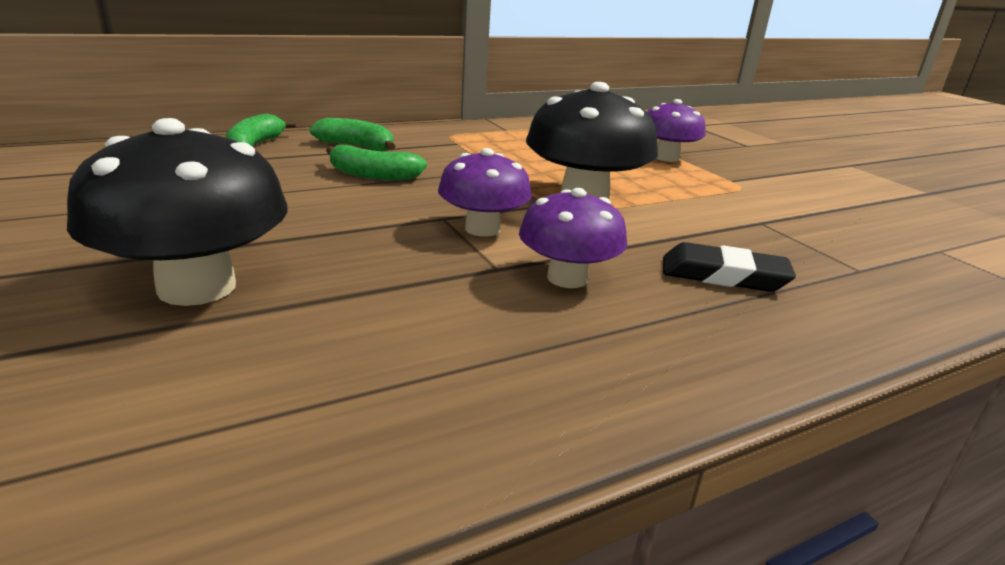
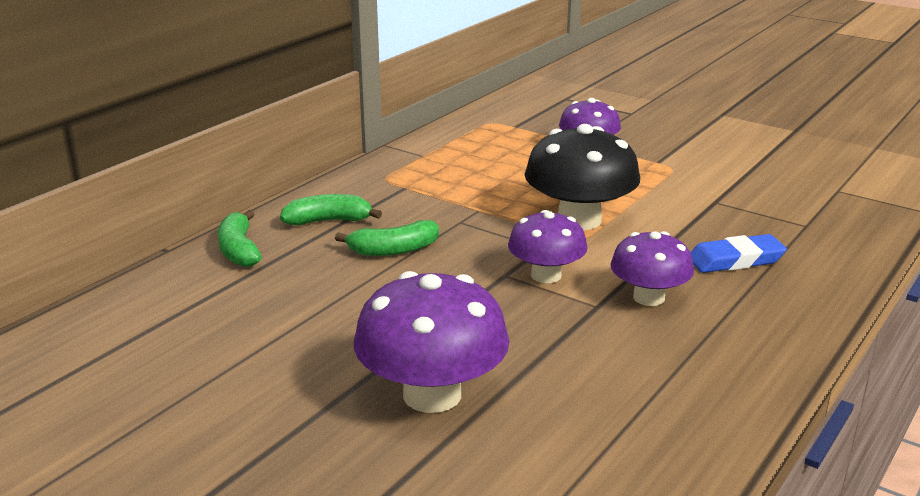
camera: 25 degrees left, 0 degrees up
(197, 287) = (432, 394): black mushroom -> purple mushroom
(723, 275) = (735, 260): black eraser -> blue eraser

